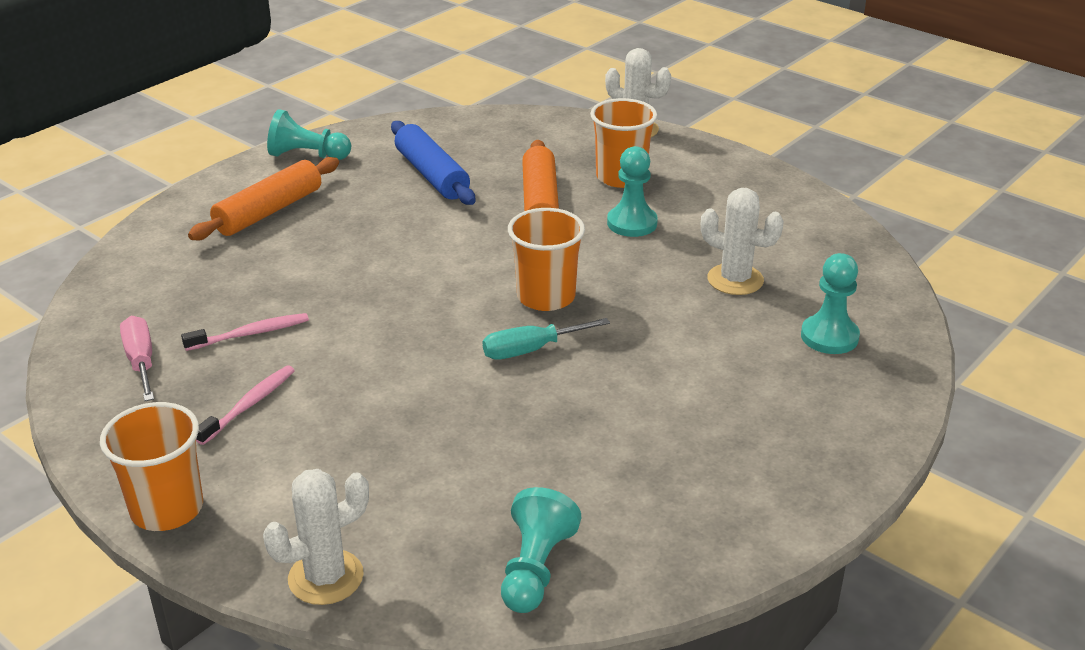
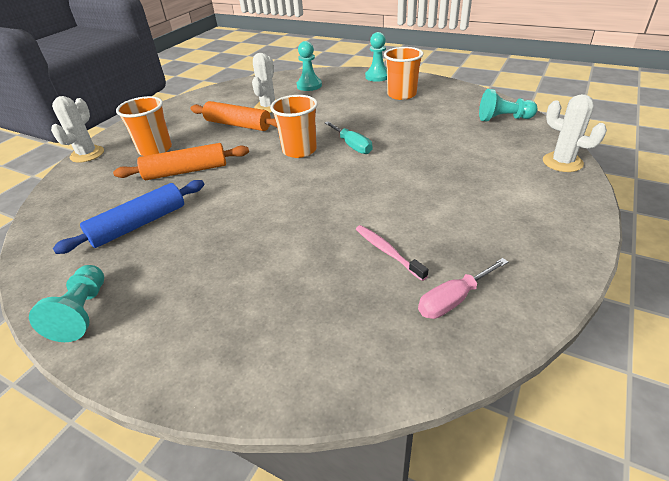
camera: 100 degrees left, 5 degrees up
(167, 509) = (575, 227): orange cup -> orange cup (401, 95)
(249, 405) = (462, 226): pink toothbrush -> none
(269, 211) = (198, 303): orange rolling pin -> orange rolling pin (238, 125)
(632, 223) = (214, 138): turquoise pawn -> turquoise pawn (377, 76)

